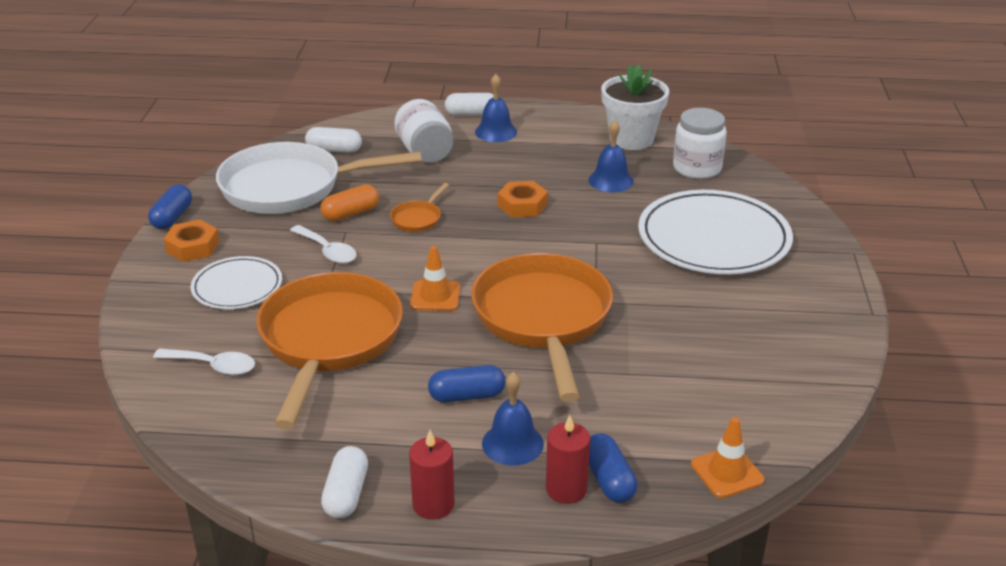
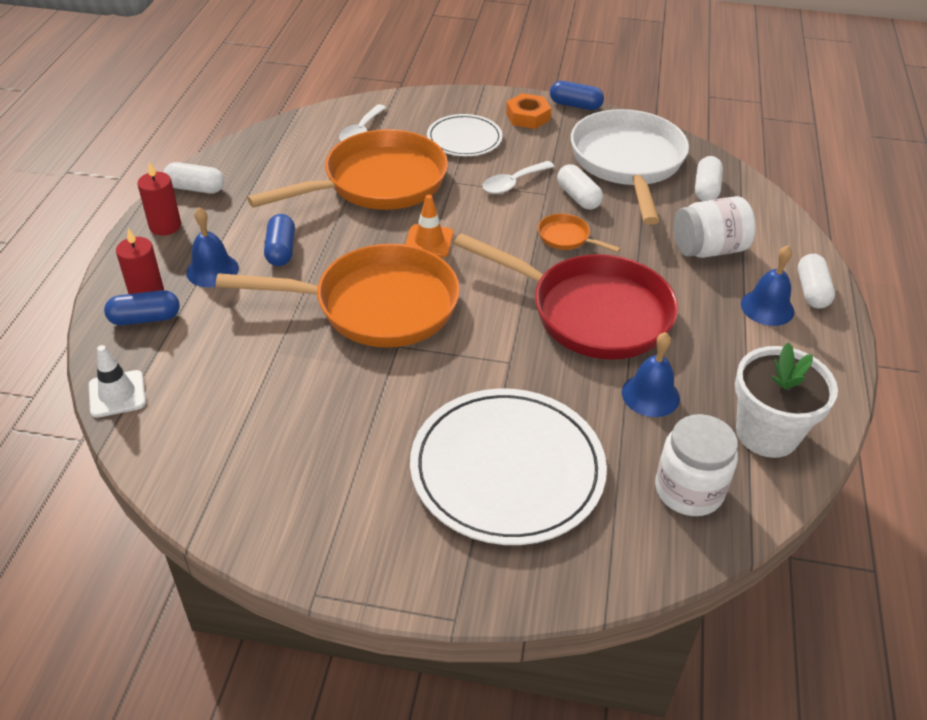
camera: 95 degrees right, 10 degrees up
(329, 340) = (378, 183): orange pan -> orange pan turned 45 degrees counterclockwise
(351, 213) = (578, 197): orange capsule -> white capsule
(522, 205) = (592, 313): orange nut -> red pan
(727, 472) = (117, 394): orange traffic cone -> white traffic cone

